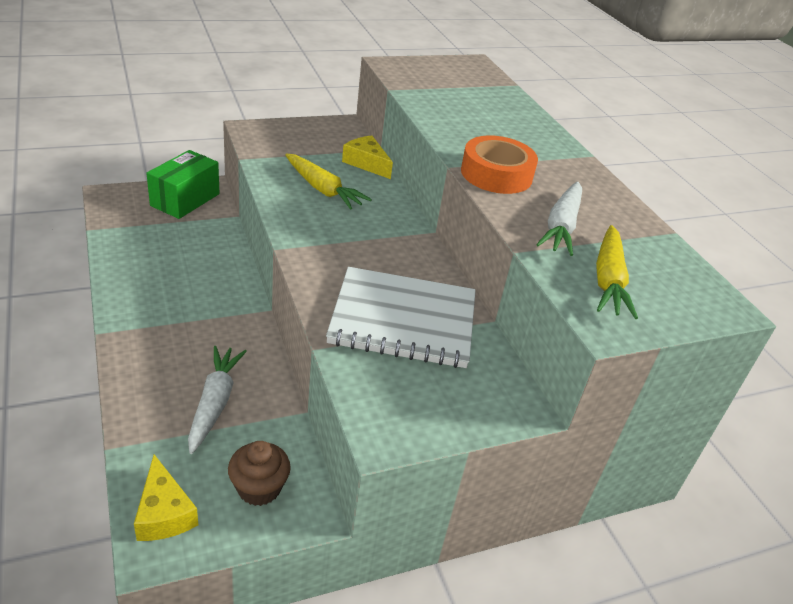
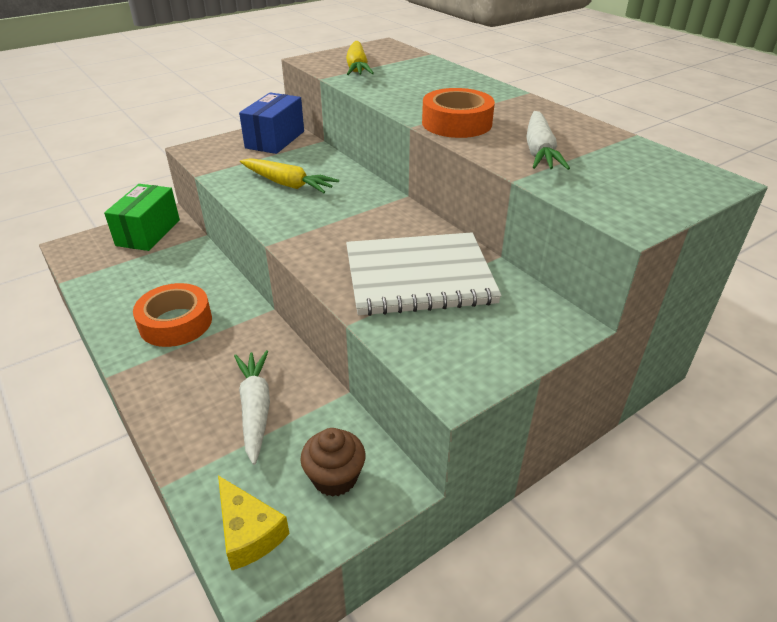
camera: 10 degrees left, 0 degrees up
(176, 298) = (176, 323): none -> orange tape
(332, 137) = (275, 139): none -> blue box
(366, 163) = (317, 154): yellow cheese -> none
(608, 280) = (608, 184): yellow carrot -> yellow carrot (357, 68)

